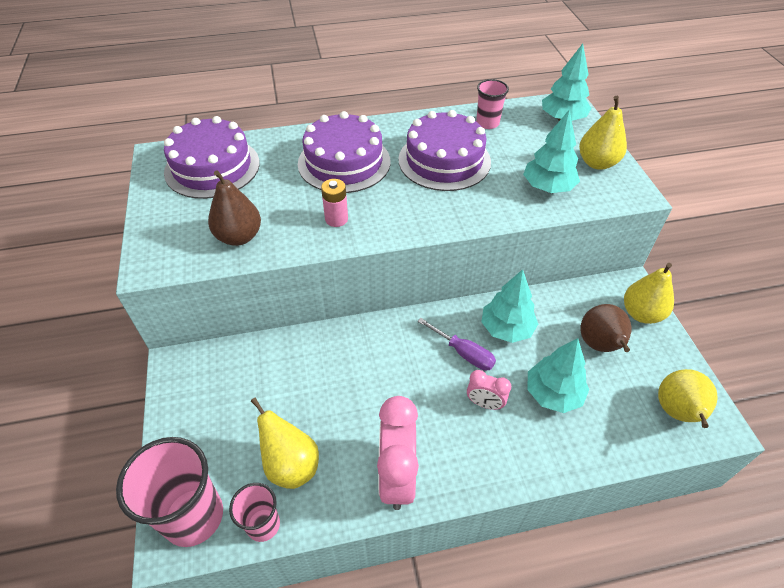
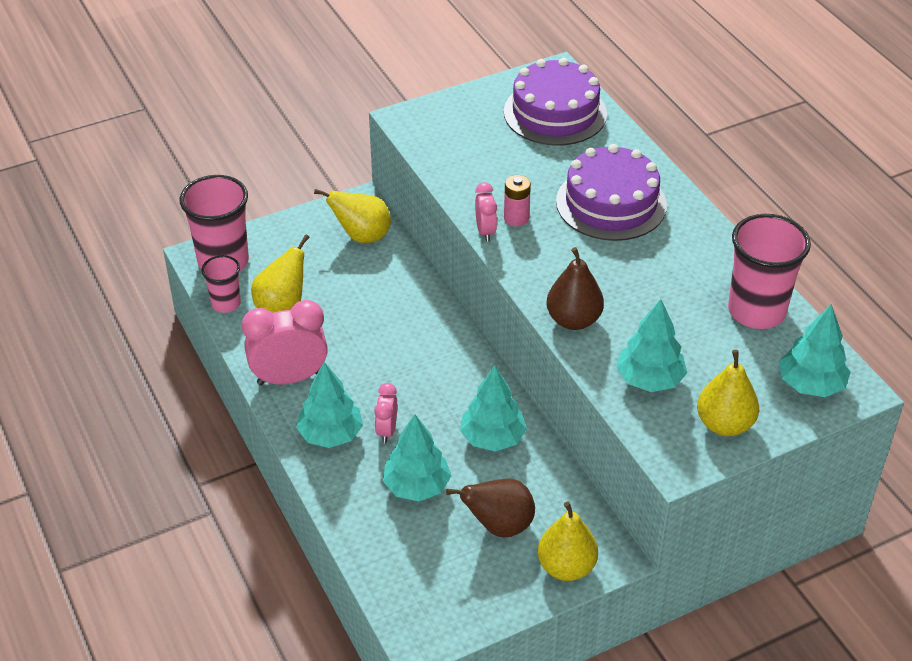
camera: 75 degrees right, 5 degrees down
(239, 237) = (463, 160): brown pear -> brown pear (573, 320)
(345, 242) = (485, 231): none -> pink clock
(444, 160) = (656, 283): purple cake -> none
(463, 353) = (445, 405): purple screwdriver -> none
(481, 452) = (331, 434): none -> turquoise tree
(487, 123) = (756, 311): pink cup -> pink cup, size x1.80
(677, 412) = (426, 599): yellow pear -> yellow pear (362, 236)

